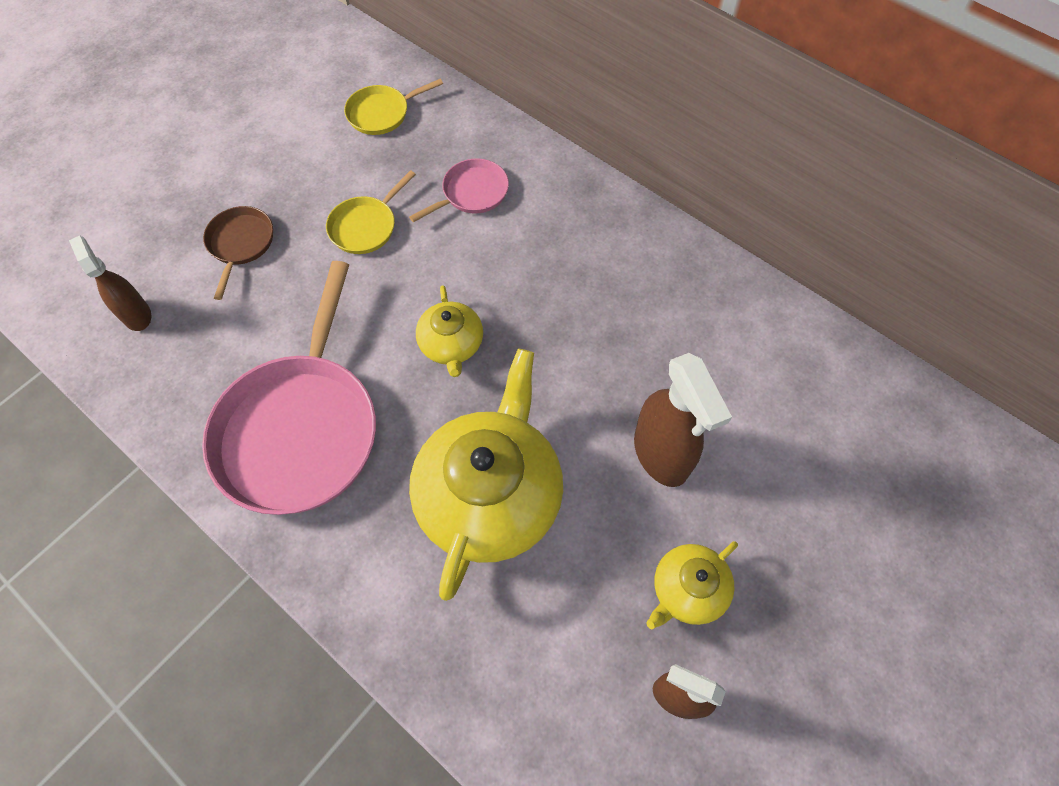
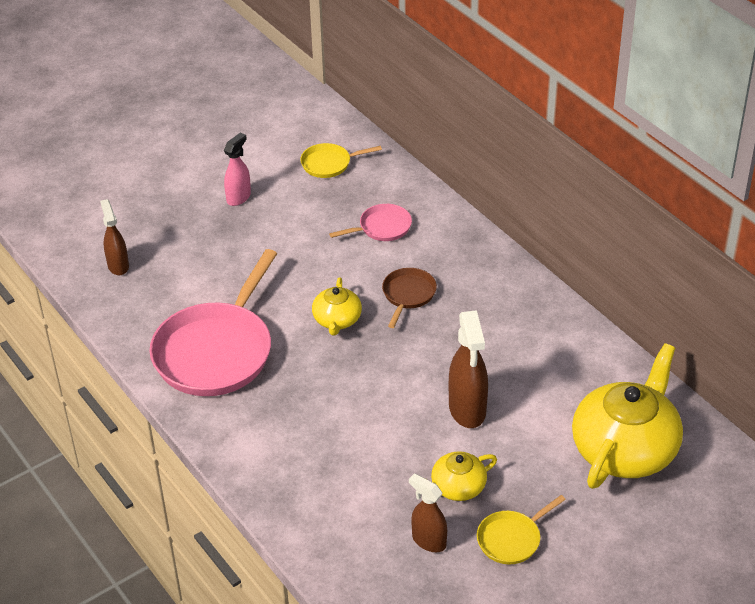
camera: 15 degrees right, 20 degrees down
(240, 244) = (201, 234): brown pan -> brown pan (408, 295)
(278, 181) = (239, 197): none -> pink spray bottle
(366, 226) = (296, 237): yellow pan -> yellow pan (511, 539)
(490, 494) = (337, 411): yellow teapot -> yellow teapot (625, 448)

